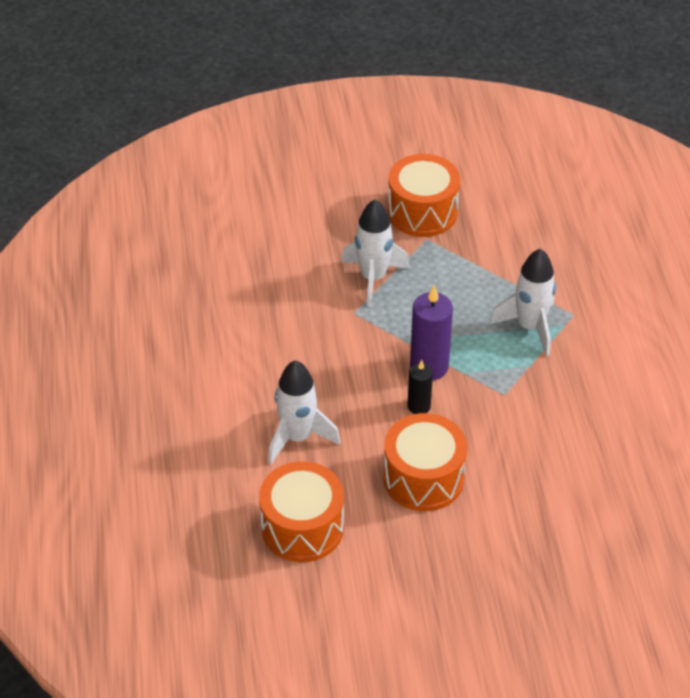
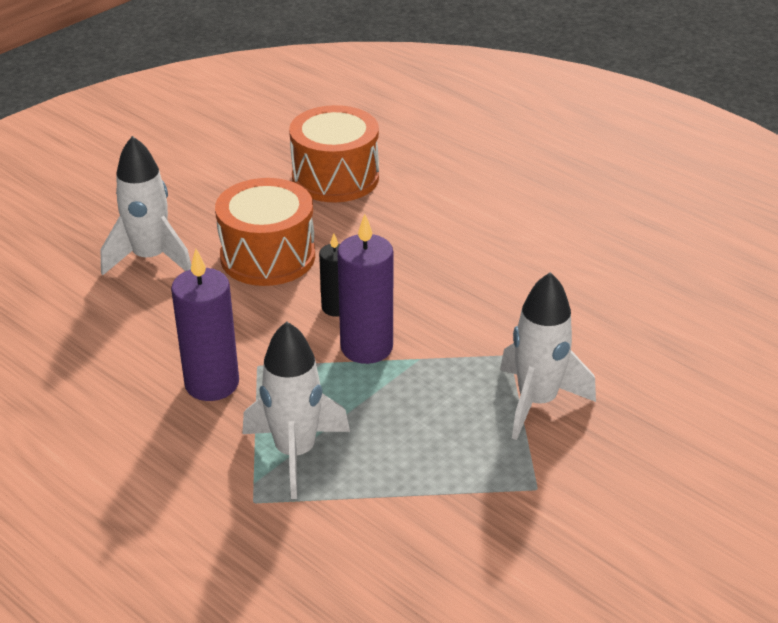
camera: 140 degrees right, 10 degrees down
(297, 437) = (419, 228): white rocket -> white rocket (150, 258)
(422, 212) = (587, 522): orange drum -> none
(541, 397) = (212, 383): none -> purple candle

